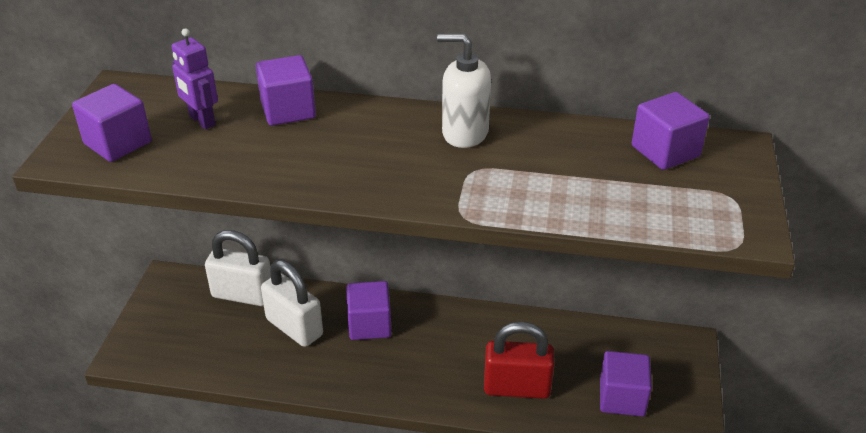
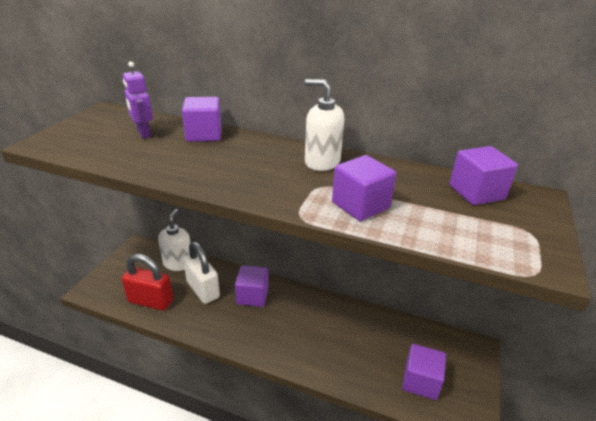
camera: 10 degrees right, 5 degrees down
(118, 143) = (81, 139): purple cube -> purple cube (360, 205)
(242, 295) = (178, 263): white padlock -> white soap dispenser
(517, 387) = (343, 359): red padlock -> red padlock (151, 301)

